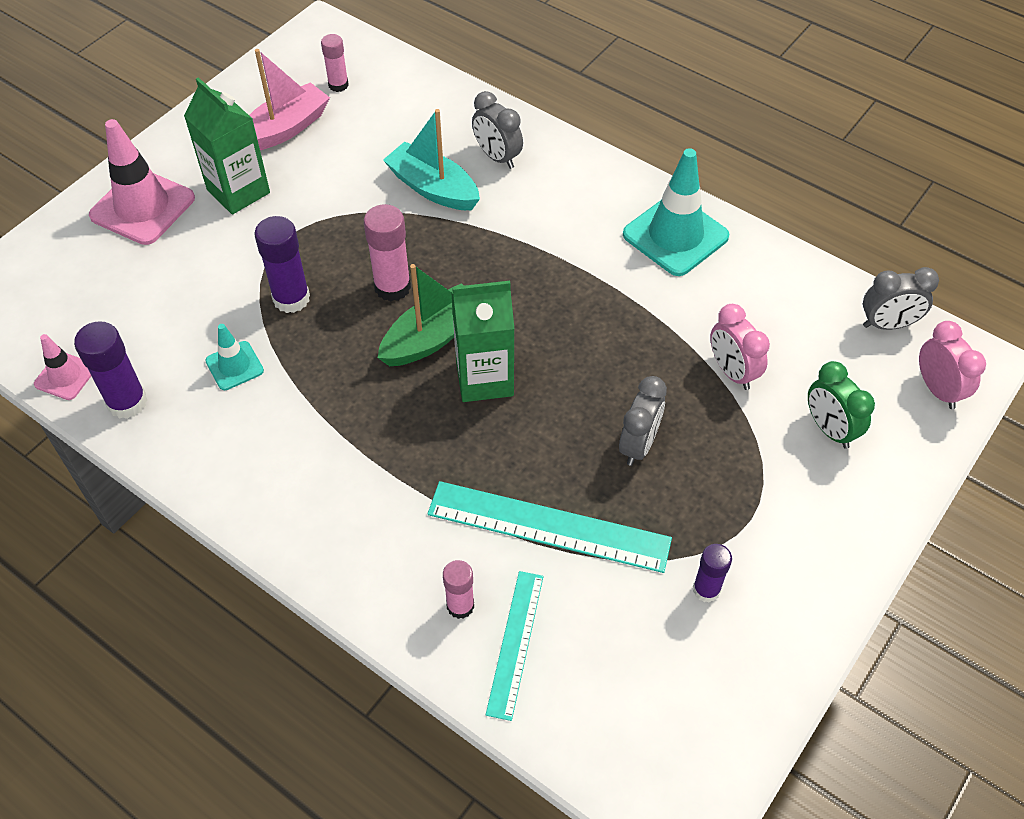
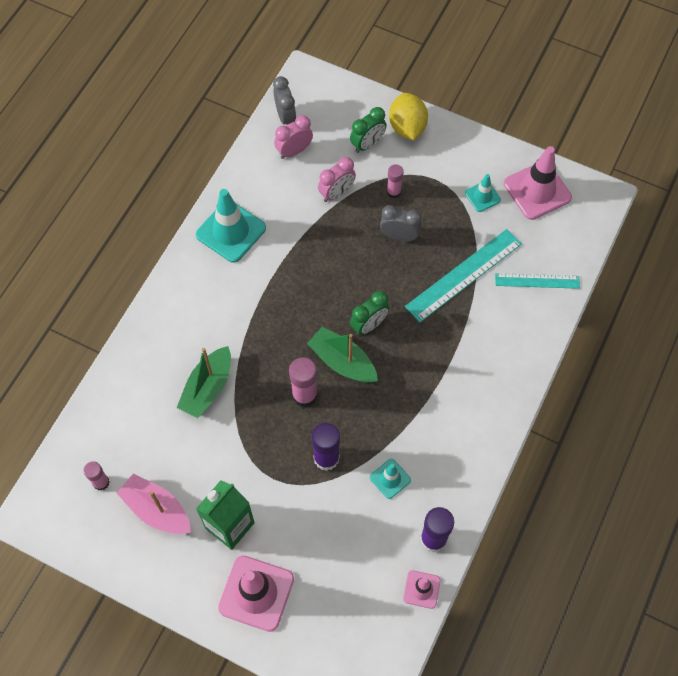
camera: 100 degrees left, 10 degrees up
(433, 188) = (207, 388): turquoise boat -> green boat
(460, 606) = (523, 311): pink glue stick -> pink glue stick (393, 192)
(484, 378) = (369, 325): green carton -> green clock
(497, 157) = (170, 351): grey clock -> none
(548, 527) = (464, 275): turquoise ruler -> turquoise ruler turned 45 degrees clockwise
(706, 590) = (482, 196): purple glue stick -> turquoise traffic cone
(711, 690) = (537, 190): none -> pink traffic cone
(865, 495) = (407, 127): none -> yellow lemon
(937, 389) = (329, 94): pink clock -> pink clock (294, 151)

